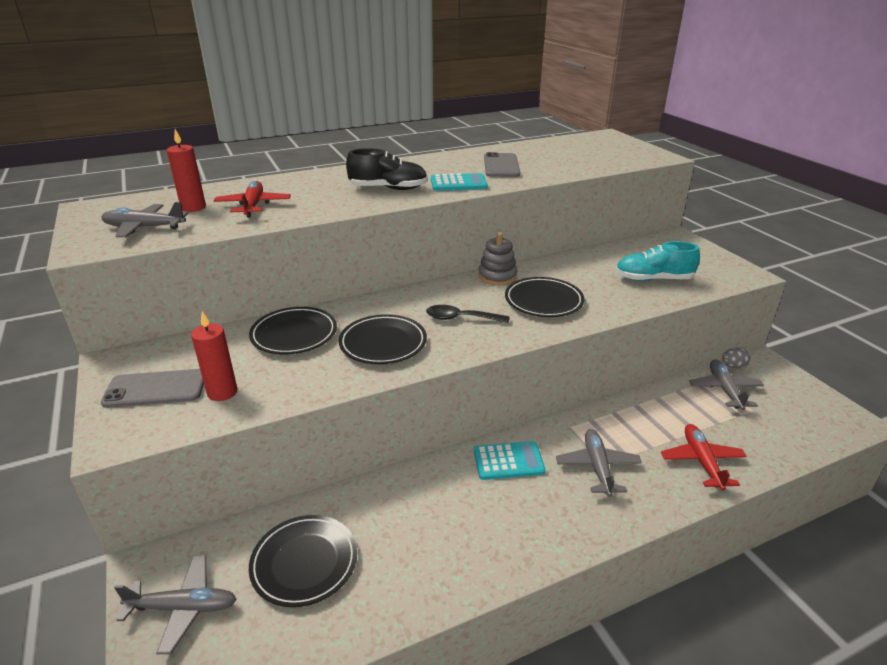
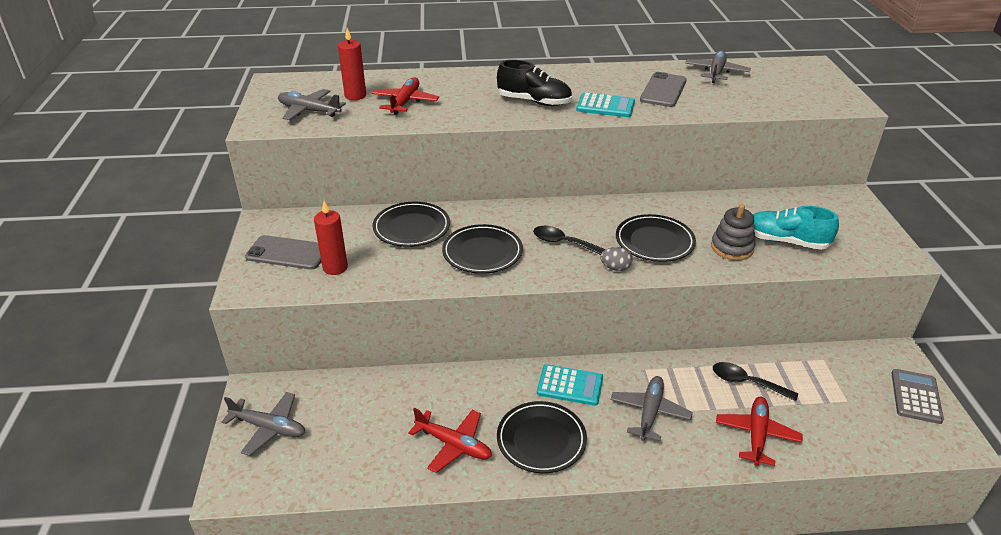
camera: 20 degrees right, 5 degrees up
(304, 563) = (365, 421): black plate -> black plate (541, 440)
(419, 560) = (454, 445): none -> red plane
(497, 276) = (624, 206): grey stacking toy -> grey stacking toy (732, 248)
(664, 416) = (746, 382): none -> black spoon
(724, 389) = (830, 373): grey plane -> grey plane (716, 72)
(733, 366) = (857, 351): grey egg -> grey egg (615, 268)
(800, 392) = (916, 396): none -> grey calculator

